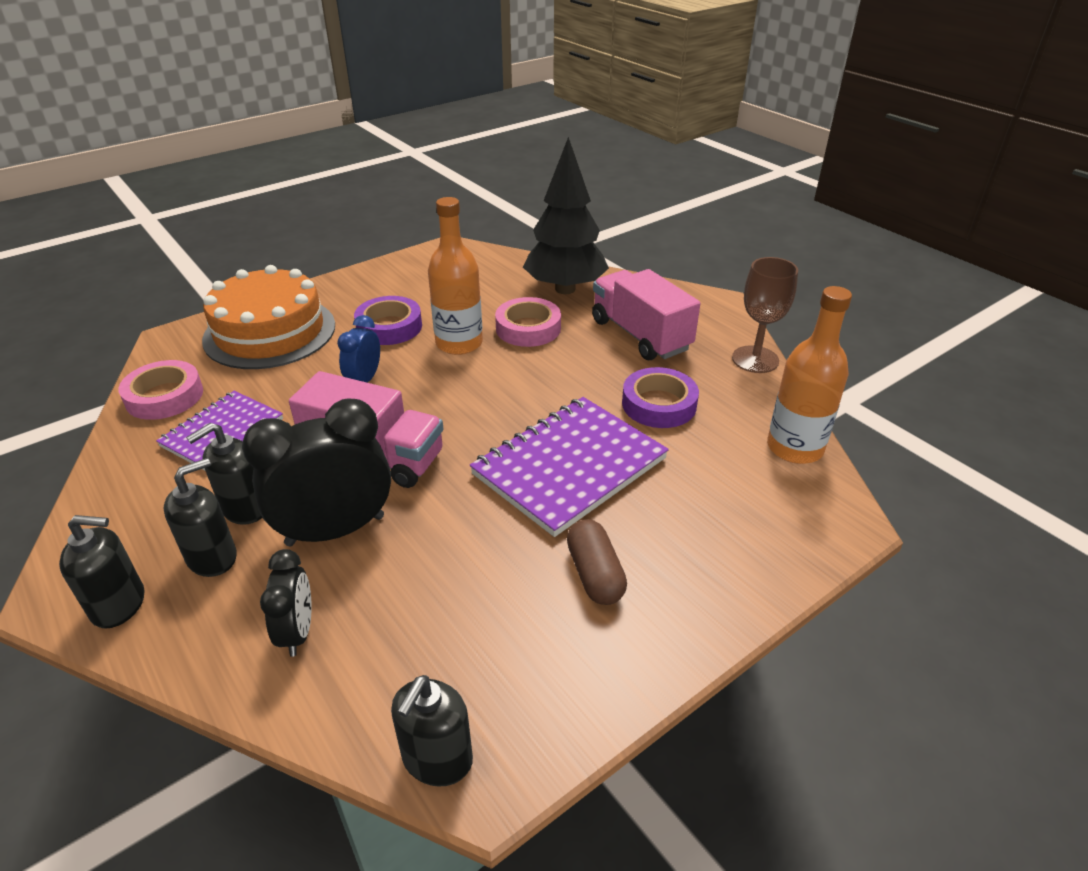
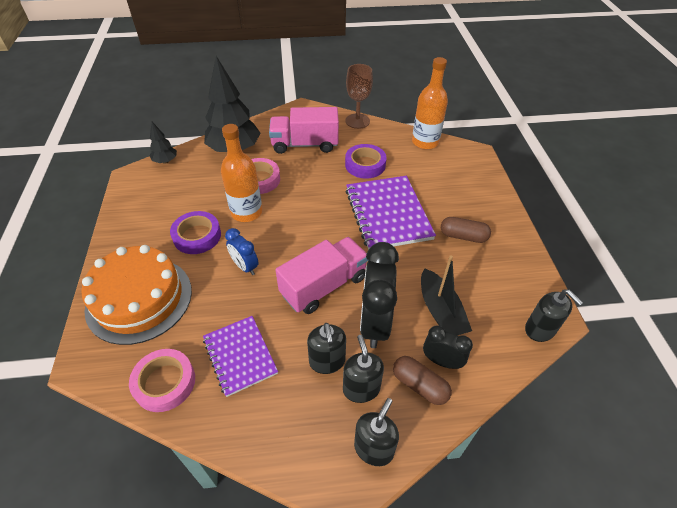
camera: 60 degrees left, 10 degrees up
(241, 619) = (419, 385): none -> brown capsule
(400, 598) = (440, 311): none -> black boat
(494, 256) = (165, 161): none -> black tree

